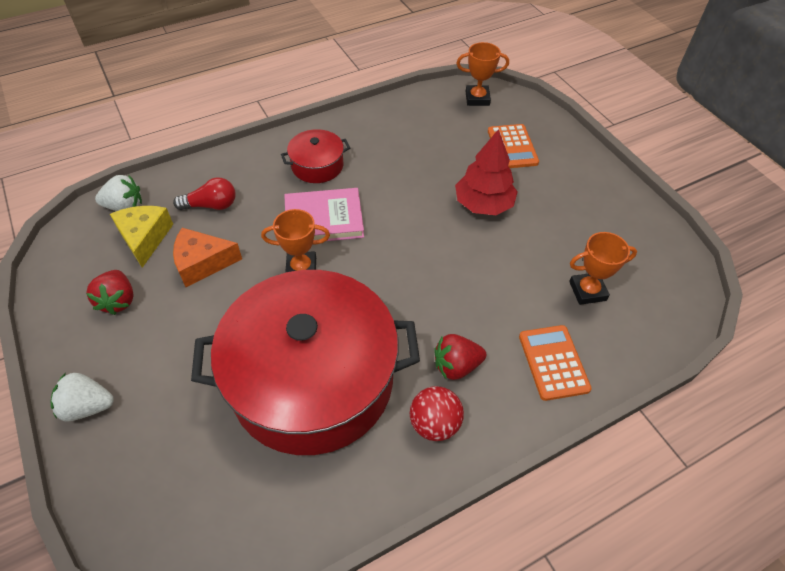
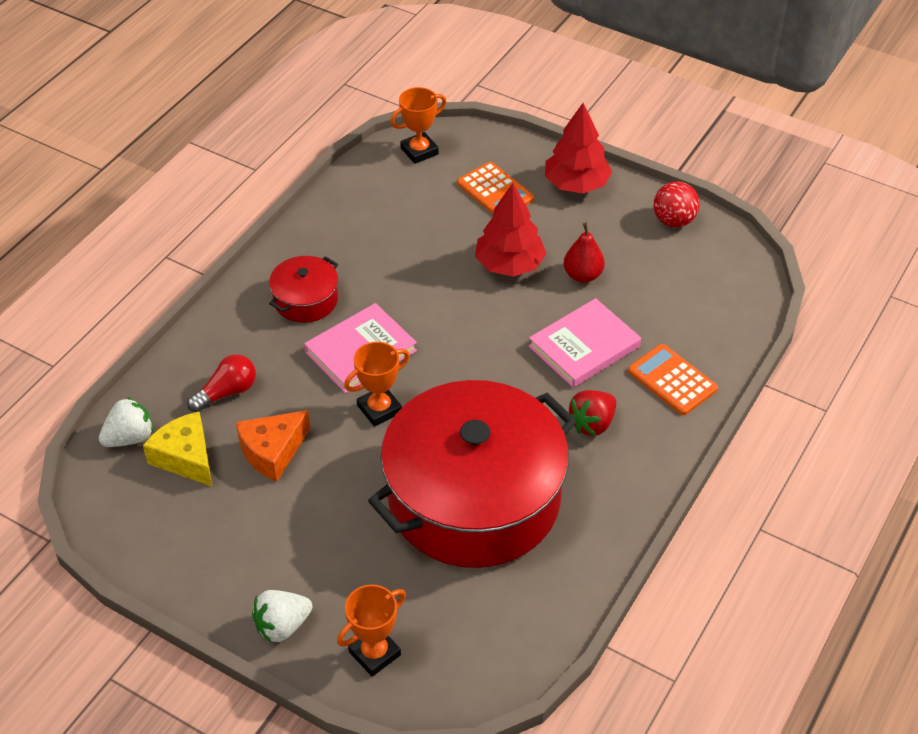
camera: 30 degrees left, 5 degrees down
(118, 301) = (218, 527): red strawberry -> none
(434, 424) = (608, 479): red ball -> red ball (673, 221)
(496, 296) = (584, 346): none -> pink book
(536, 238) = (583, 275): none -> red pear
(580, 167) = (576, 184): none -> red tree
(587, 291) = (661, 304): orange trophy -> orange trophy (374, 653)

